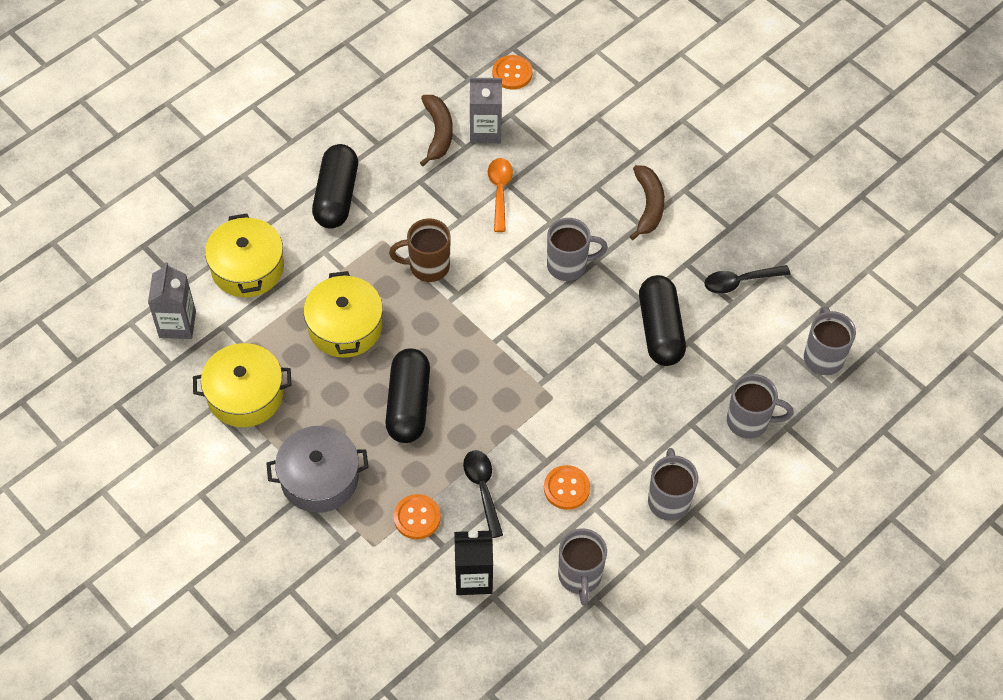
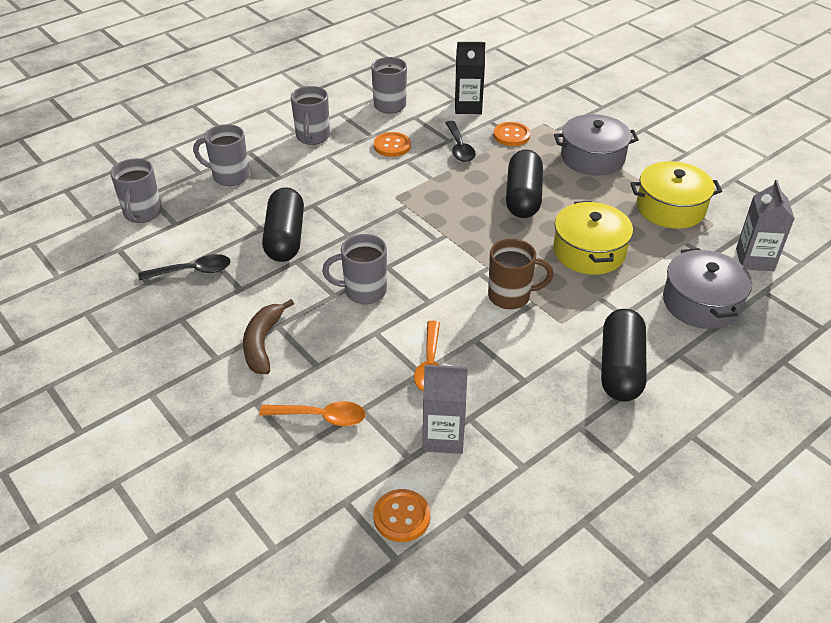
camera: 175 degrees left, 15 degrees down
(247, 268) = (701, 303): yellow pot -> grey pot
(438, 133) = (504, 437): brown banana -> none
(583, 142) = (321, 417): none -> orange spoon

